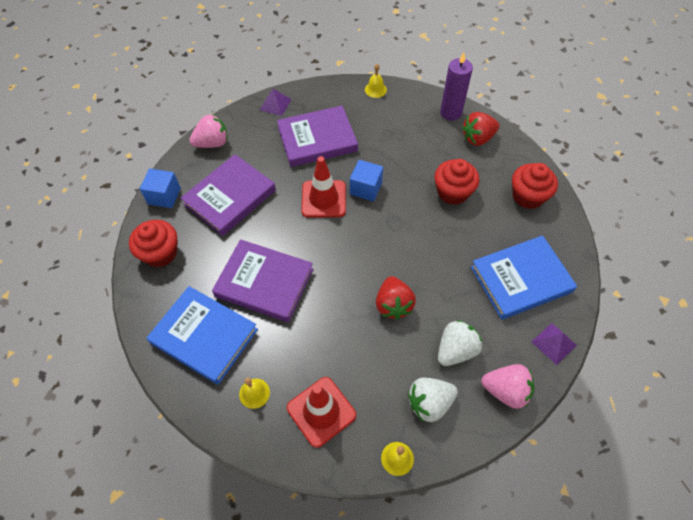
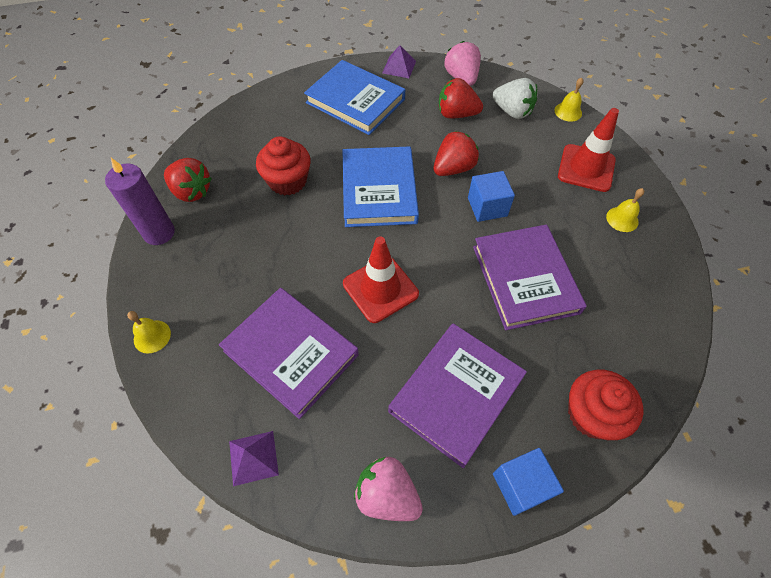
camera: 125 degrees left, 0 degrees up
(204, 336) = (623, 292): blue book -> blue book (379, 190)
(230, 197) = (456, 394): purple book -> purple book turned 60 degrees counterclockwise
(366, 188) = (336, 257): blue cube -> blue cube (487, 207)
(455, 350) = (456, 114): white strawberry -> red strawberry
(528, 196) = (254, 126): red cupcake -> none

